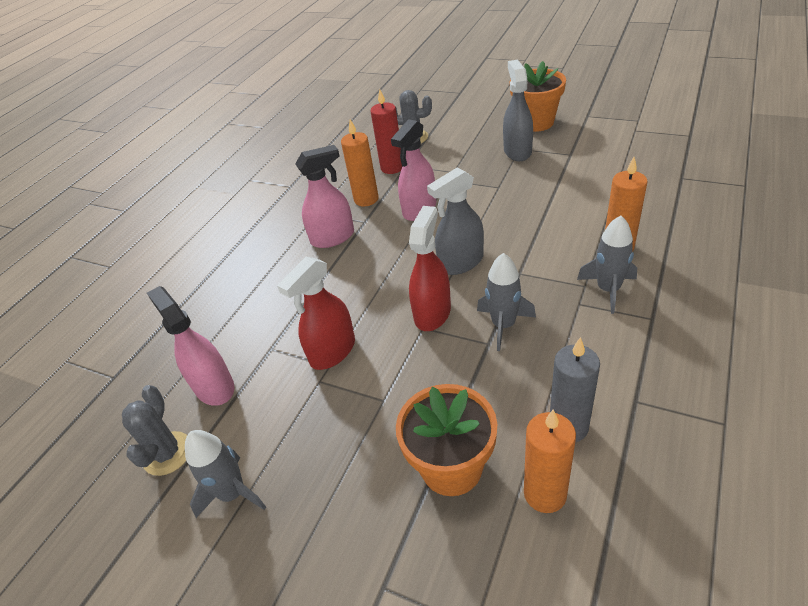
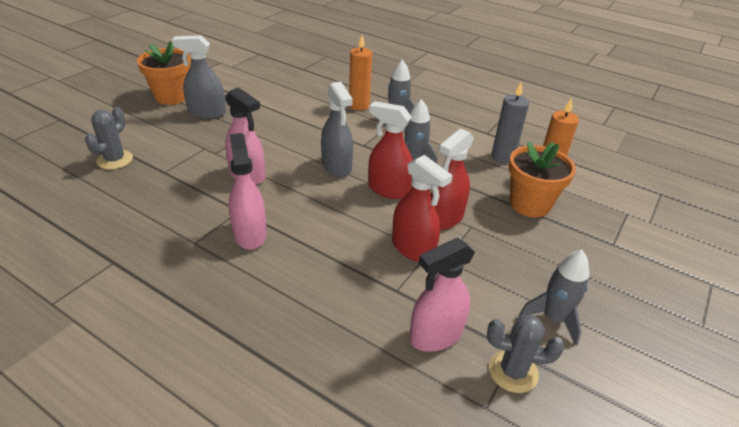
camera: 90 degrees left, 5 degrees down
(366, 199) = (201, 204): orange candle -> none
(392, 168) = (158, 181): red candle -> none
(393, 372) = (445, 218): none -> red spray bottle

